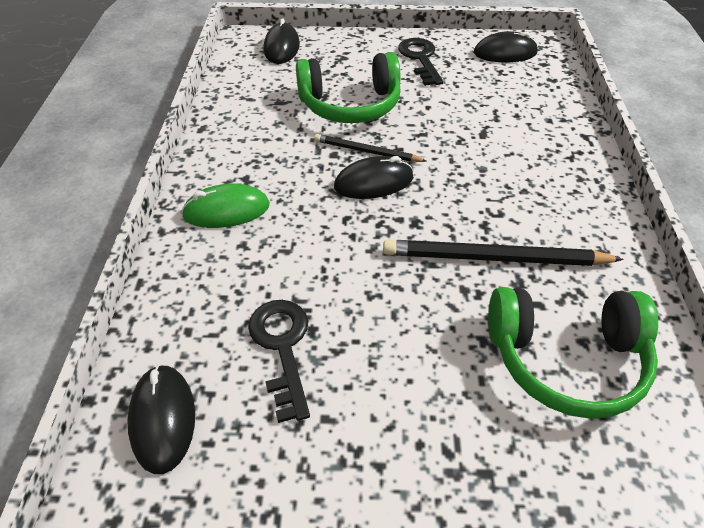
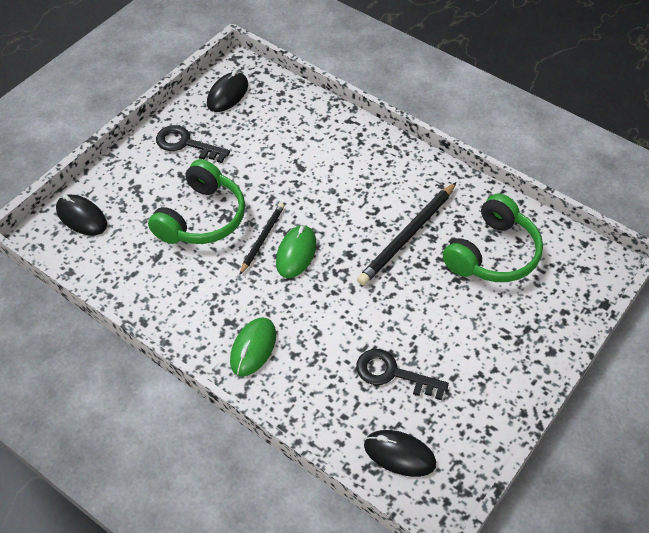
camera: 55 degrees left, 5 degrees up
(367, 151) = (262, 239): black pencil -> black pencil turned 150 degrees clockwise
(373, 182) = (296, 253): black mouse -> green mouse

